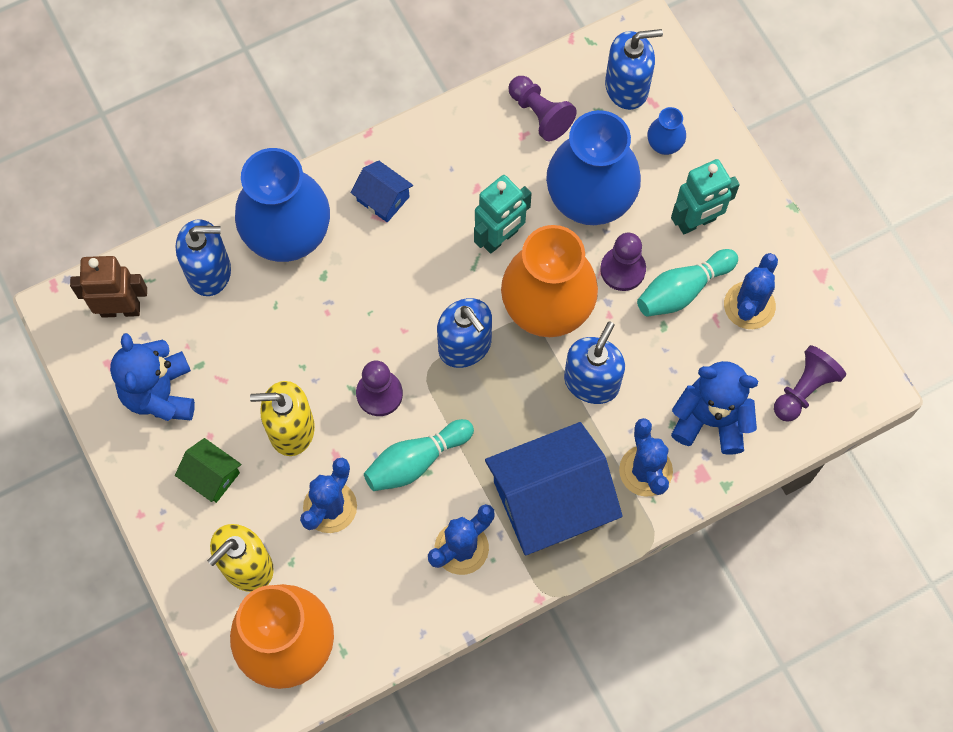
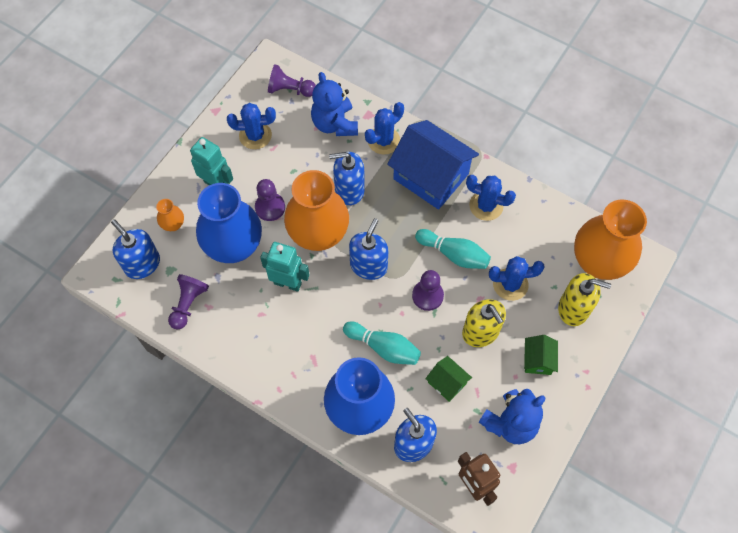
camera: 120 degrees left, 5 degrees down
(254, 351) = (447, 383): none -> green house
(383, 198) = (300, 365): blue house -> none
(664, 145) = (173, 224): blue vase -> orange vase
(683, 290) = (265, 171): turquoise bowling pin -> turquoise bowling pin (383, 347)

